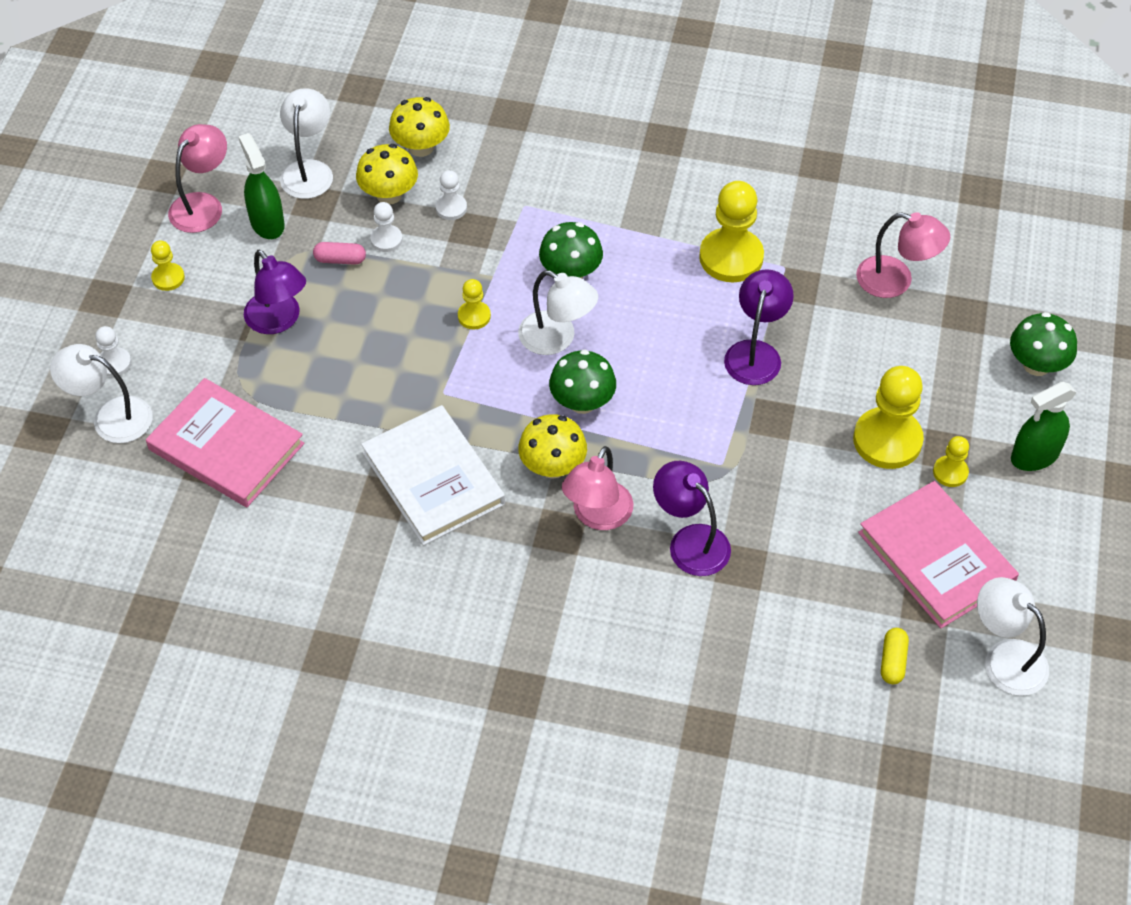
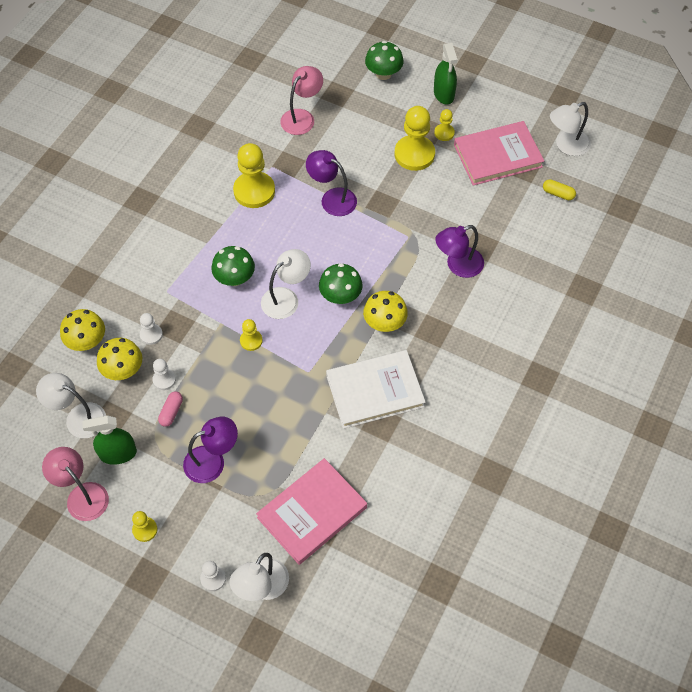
camera: 75 degrees left, 5 degrees up
(597, 516) = (428, 308): pink lamp -> none

